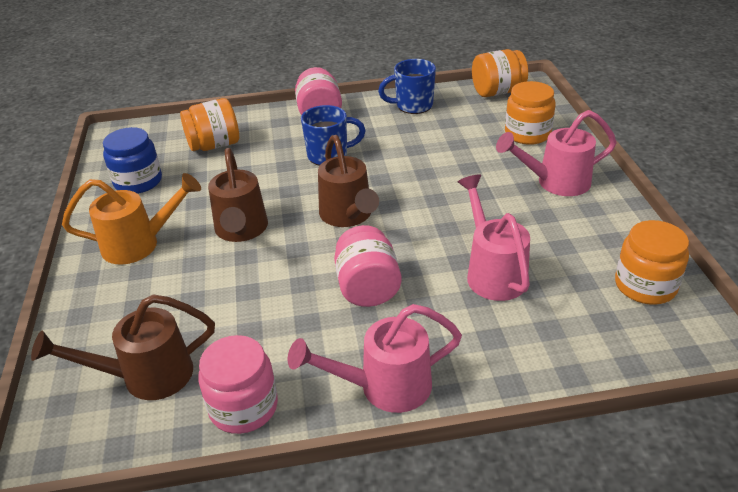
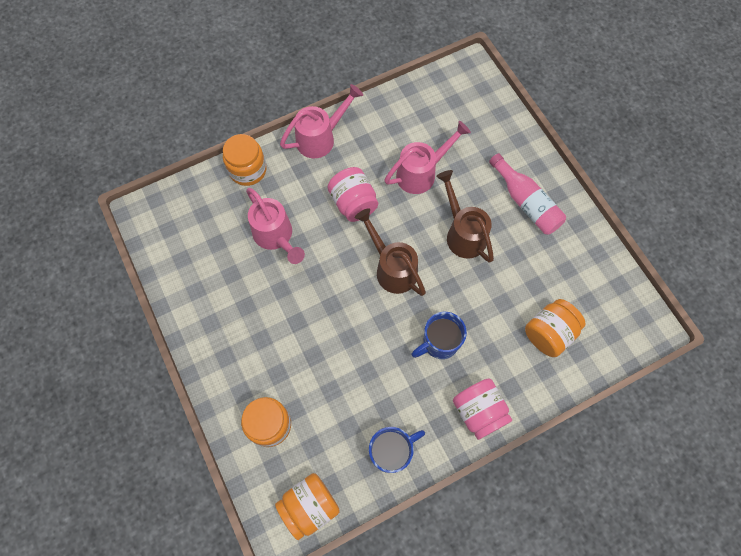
camera: 160 degrees right, 30 degrees up
(138, 181) = (578, 267): blue jar -> none
(139, 244) = (526, 202): orange watering can -> pink bottle
(146, 376) = (450, 113): brown watering can -> none
(243, 407) = (389, 109): pink jar -> none
(555, 183) = (239, 351): pink watering can -> pink watering can (421, 173)
(645, 285) = (176, 249): orange jar -> orange jar (248, 170)

